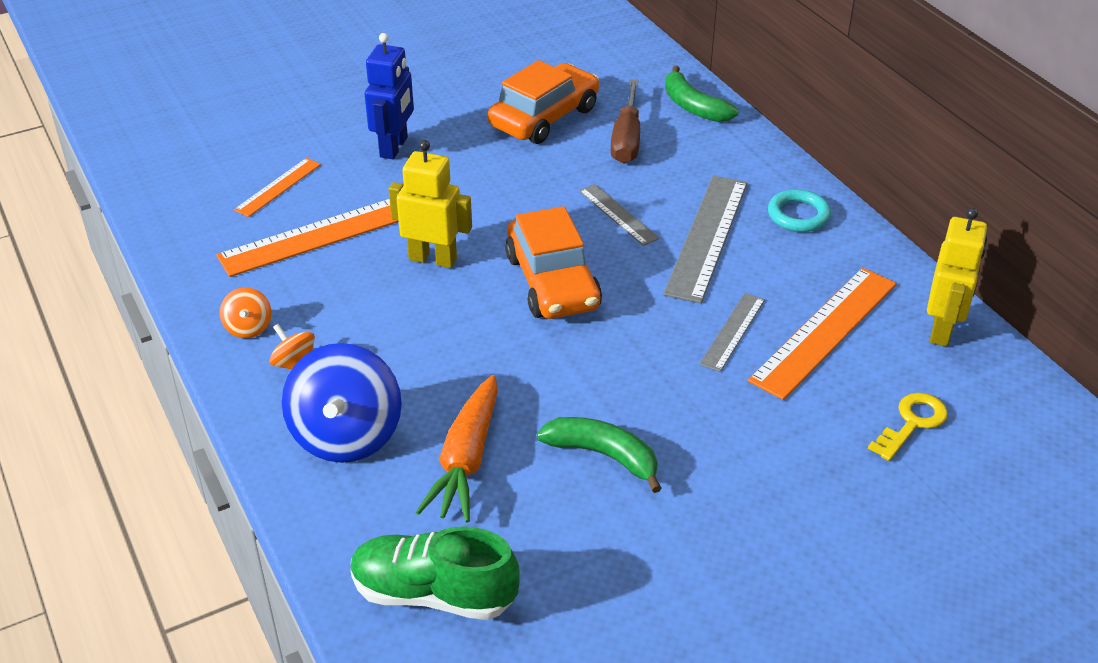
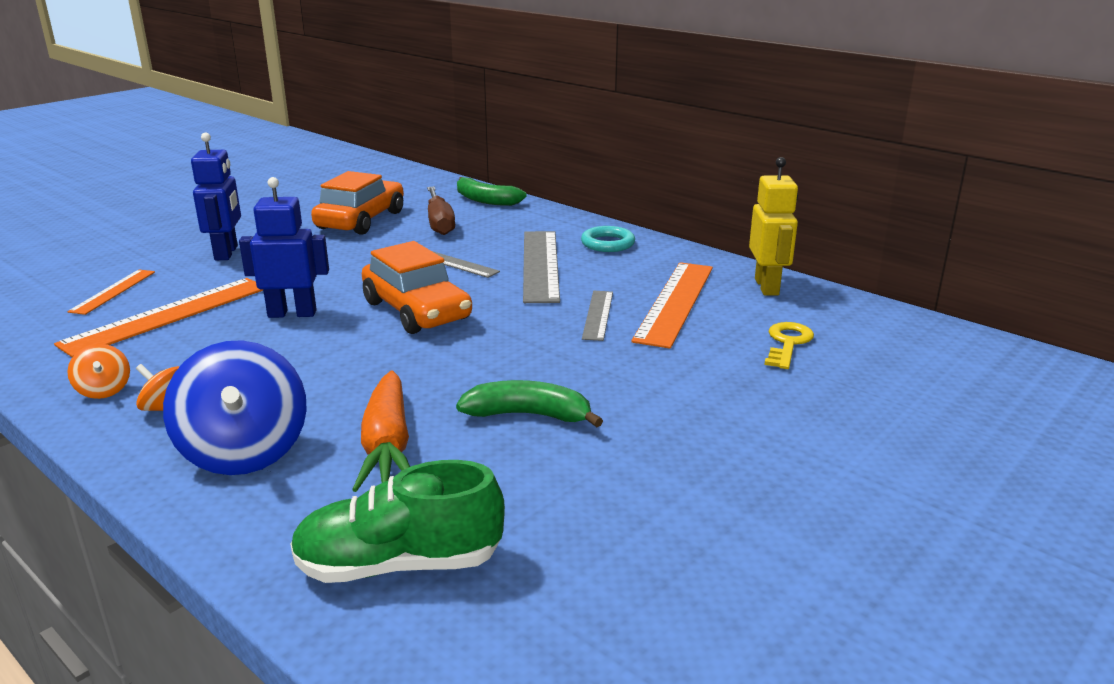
camera: 20 degrees left, 15 degrees down
(433, 259) = (292, 313): yellow robot -> blue robot

